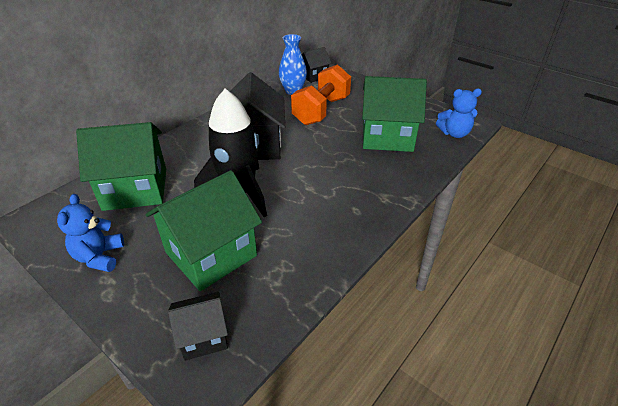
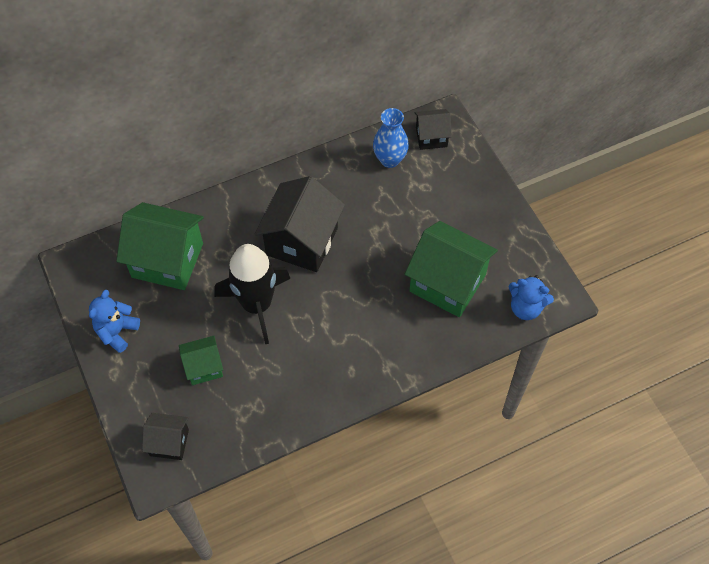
camera: 25 degrees right, 20 degrees up
(211, 254) = (204, 367): green house -> green house, size x0.53
(321, 110) = (402, 209): orange dumbbell -> none

